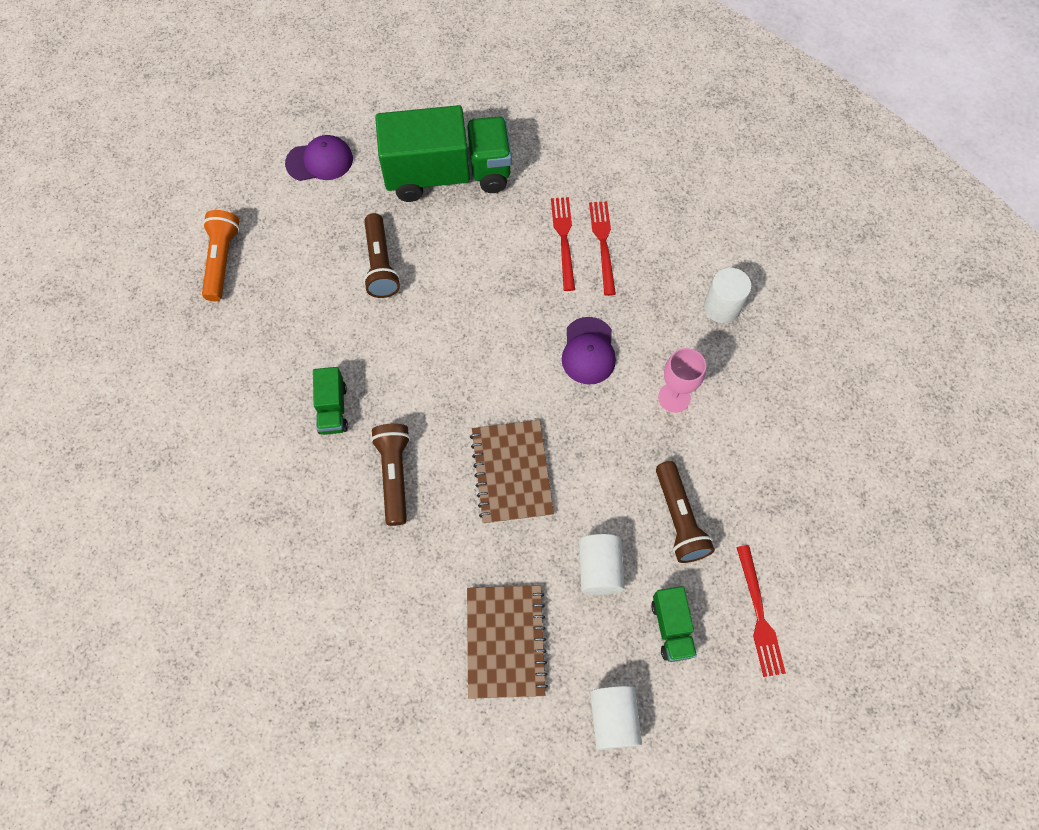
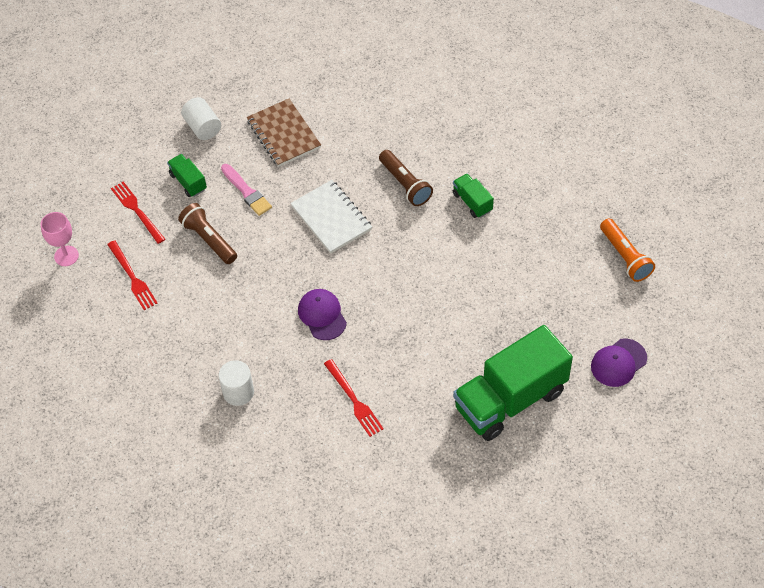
camera: 155 degrees right, 10 degrees down
(380, 264) = (510, 306): brown flashlight -> none
(511, 473) = (331, 218): brown notebook -> white notebook
(564, 239) = (386, 389): red fork -> red fork (132, 277)
(599, 569) = (247, 192): white cylinder -> pink brush
(674, 397) = (245, 311): pink goblet -> pink goblet (66, 256)

